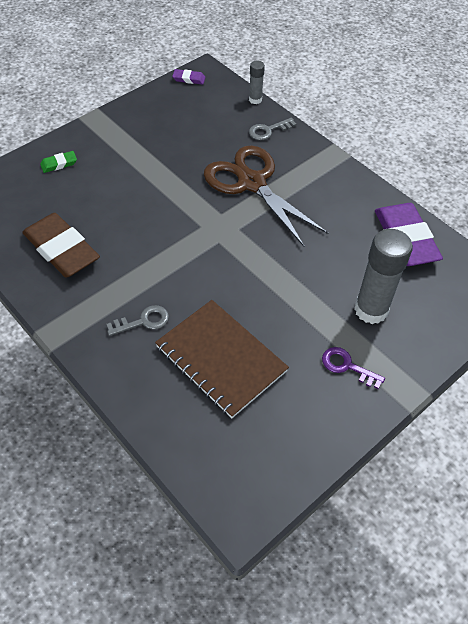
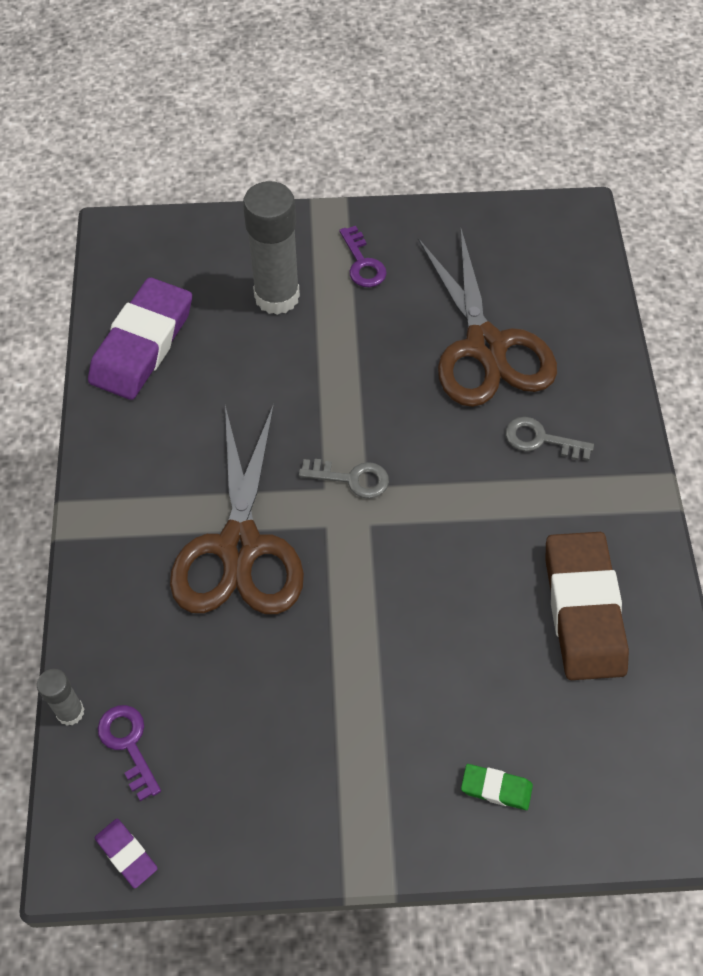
camera: 140 degrees left, 5 degrees up
(220, 359) = (485, 346): brown notebook -> brown scissors
(222, 103) = (128, 744): none -> purple key
(268, 130) = (120, 628): grey key -> grey key (351, 478)

